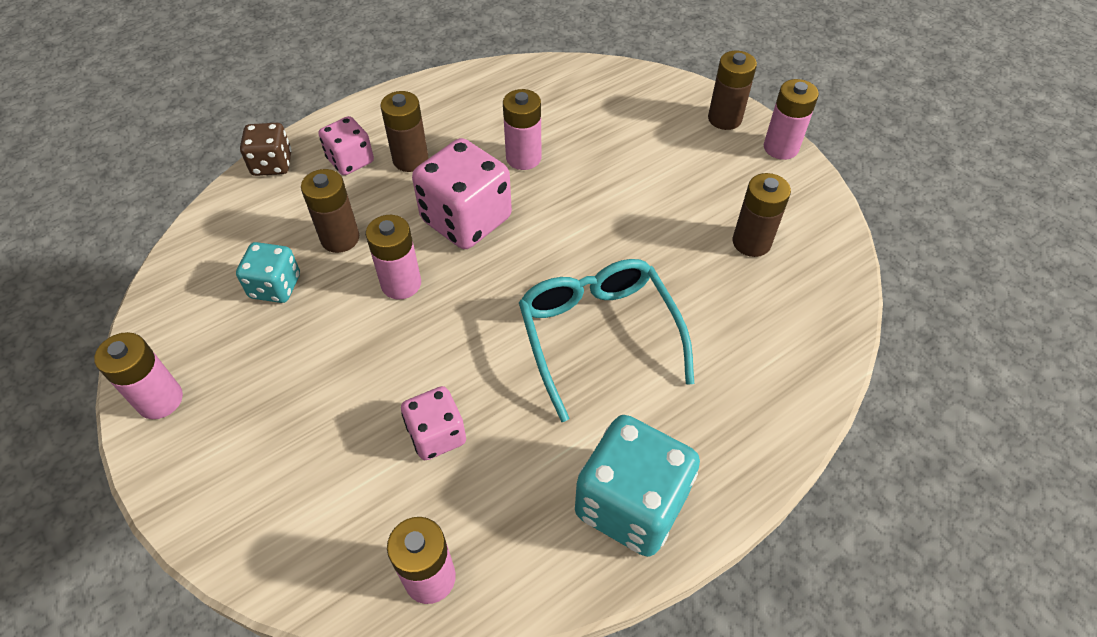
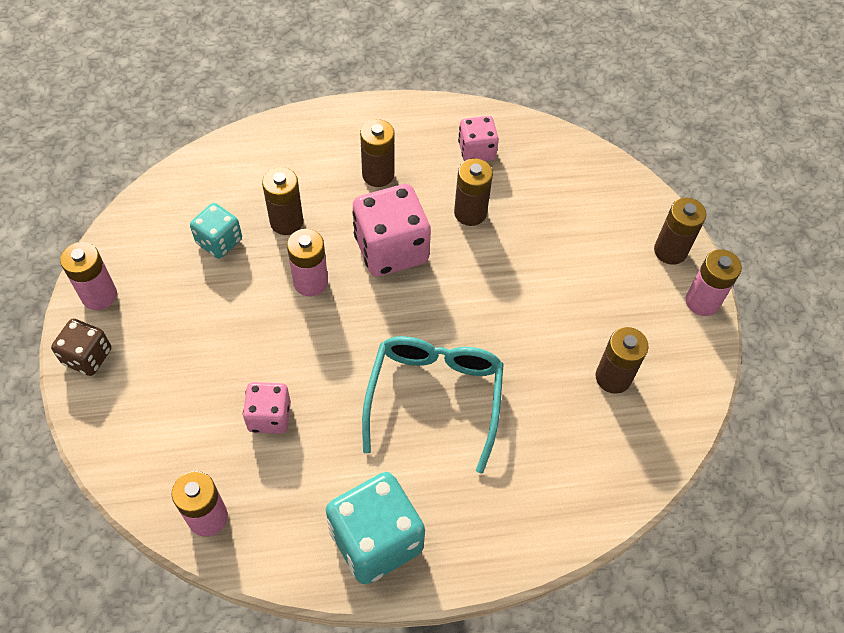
camera: 25 degrees right, 5 degrees up
(272, 164) = (270, 132): brown dice -> brown dice (87, 357)
(350, 161) = (331, 155): pink dice -> pink dice (476, 151)
(523, 158) = (470, 213): pink battery -> brown battery

